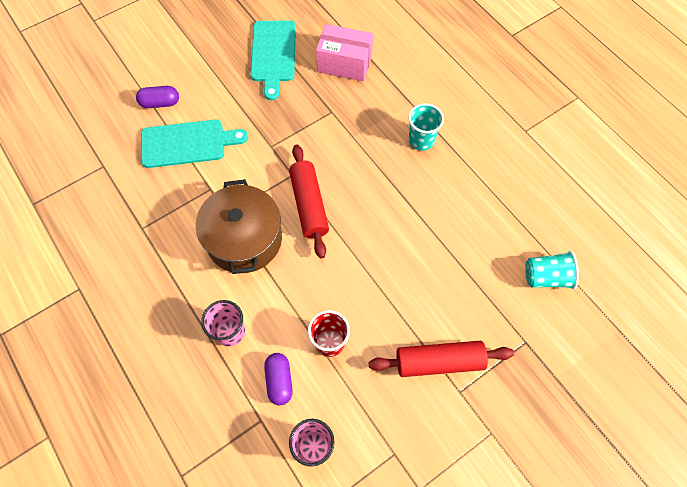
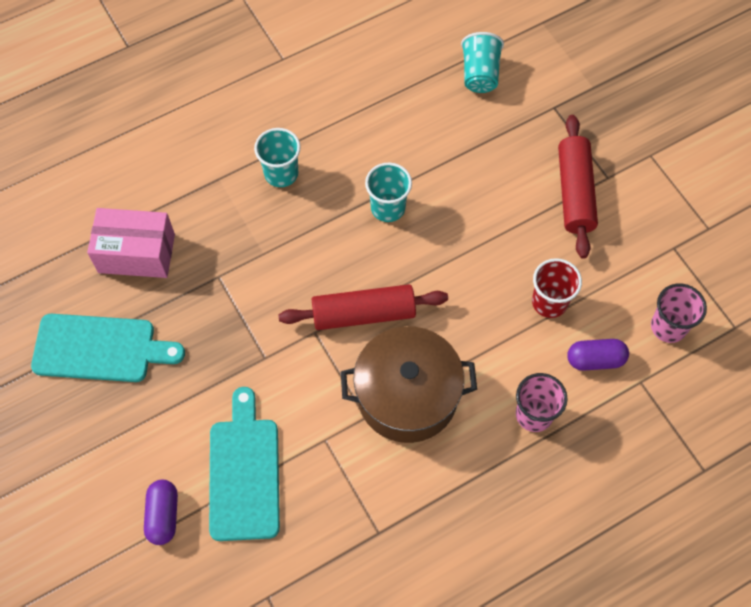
camera: 85 degrees left, 0 degrees up
(344, 63) = (136, 253): pink box -> pink box turned 75 degrees clockwise
(402, 214) = (388, 208): none -> turquoise cup

